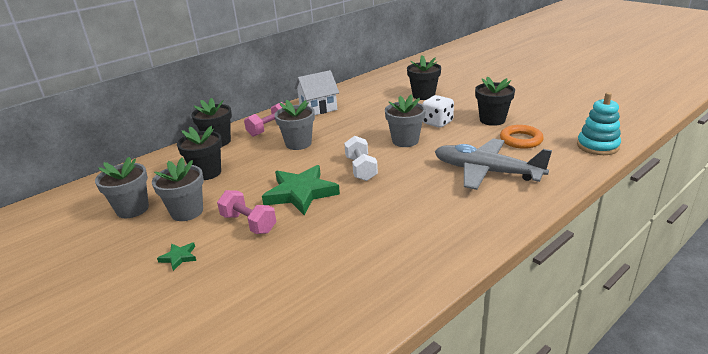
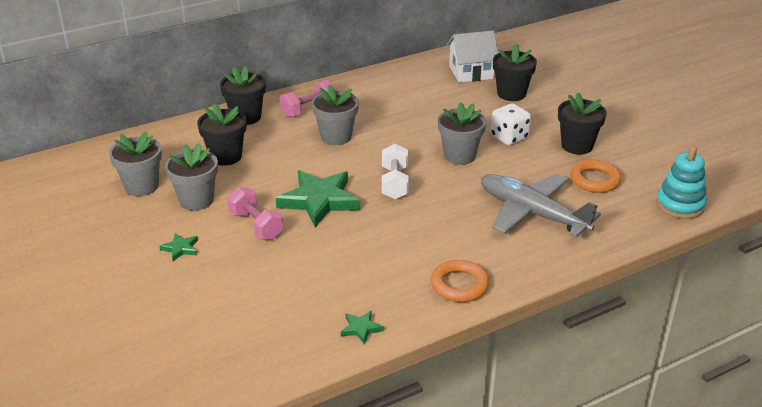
camera: 10 degrees right, 5 degrees up
(318, 108) = (375, 89): white house -> white house (471, 72)
(382, 300) = (361, 328): none -> green star
(456, 241) = (459, 285): none -> orange ring

